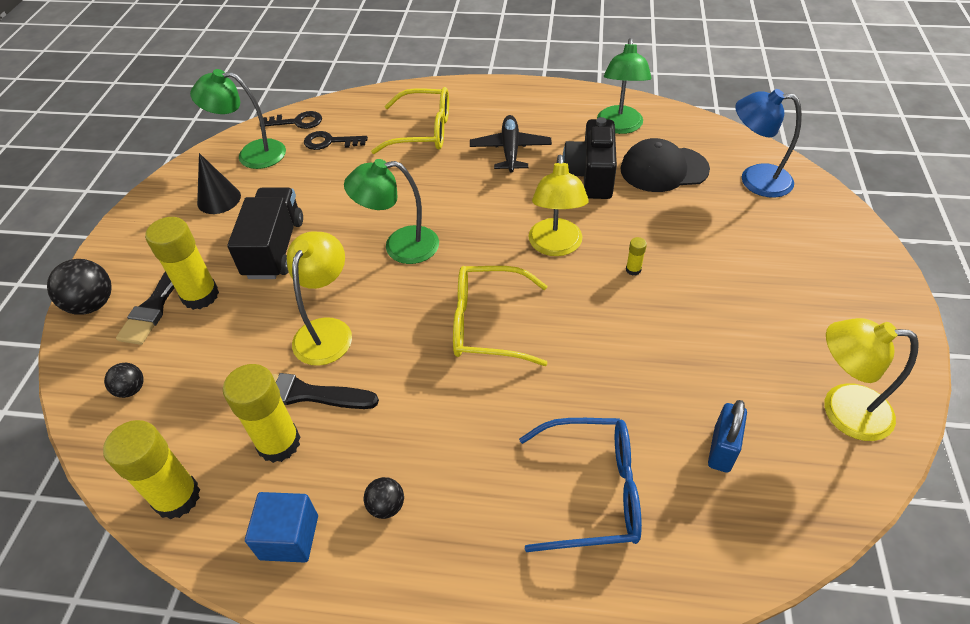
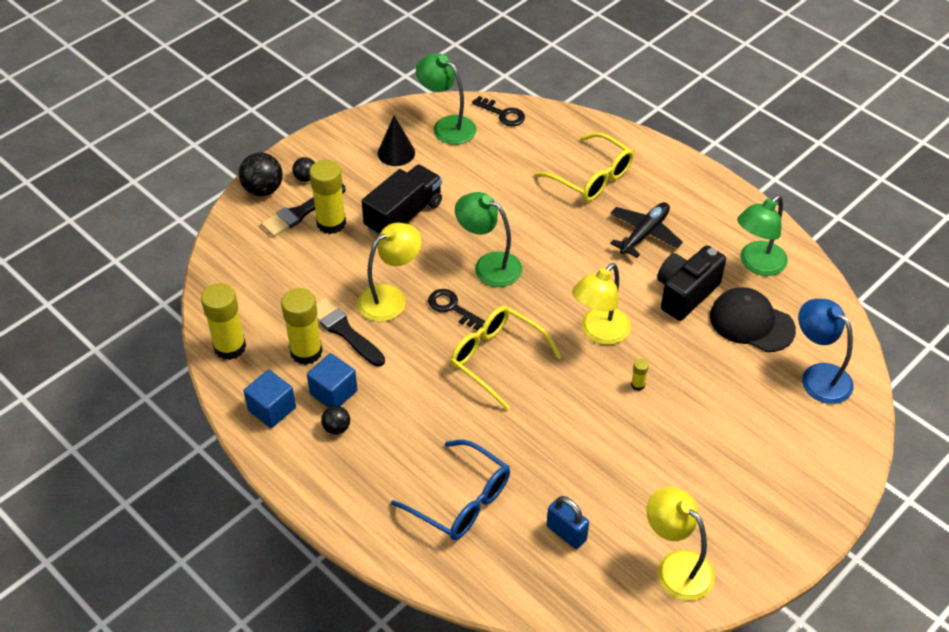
camera: 35 degrees right, 0 degrees up
(131, 389) = (248, 264): black ball -> black ball (306, 178)
(330, 142) = (512, 147): black key -> black key (452, 308)
(348, 467) = (333, 392): none -> blue cube
(721, 449) = (566, 533): blue padlock -> blue padlock turned 75 degrees clockwise

